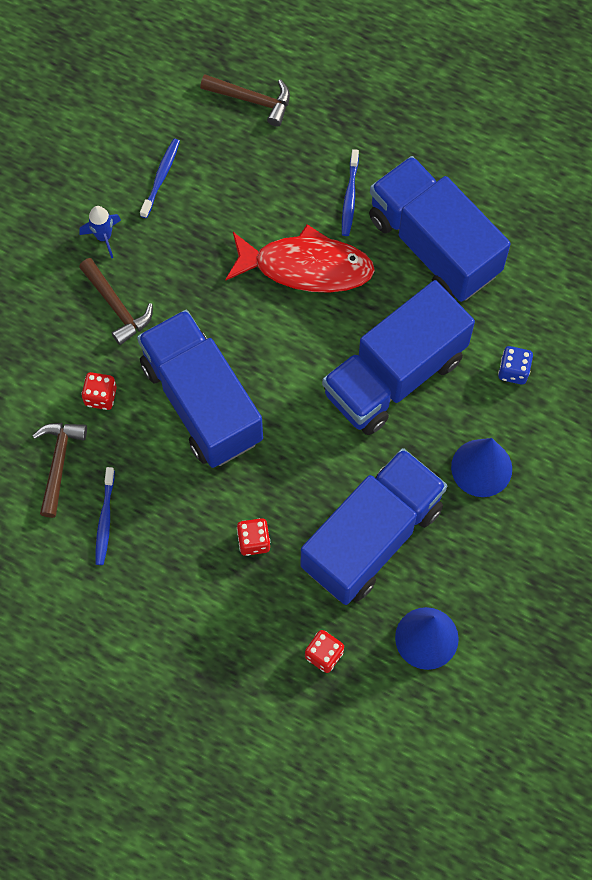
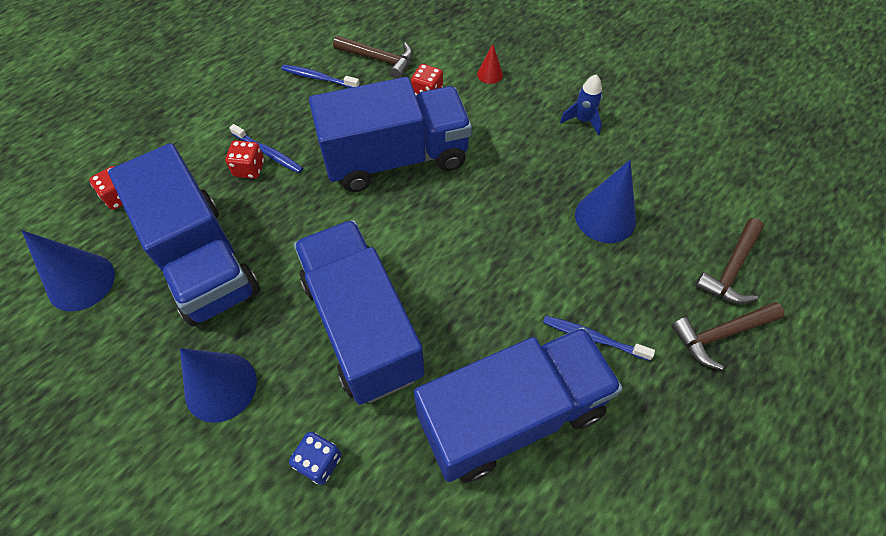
camera: 105 degrees right, 10 degrees down
(55, 339) = (490, 74): none -> red cone
(116, 306) = (510, 117): brown hammer -> brown hammer (721, 334)
(161, 177) = (641, 172): blue toothbrush -> blue toothbrush (268, 153)
(223, 202) = (605, 217): none -> blue cone
(306, 267) = (514, 273): red fish -> none

